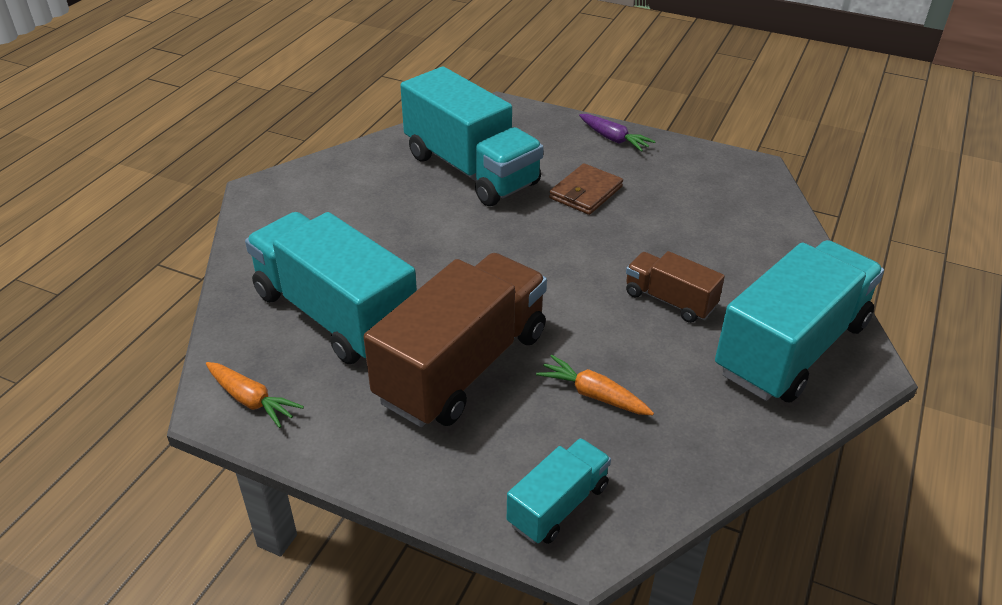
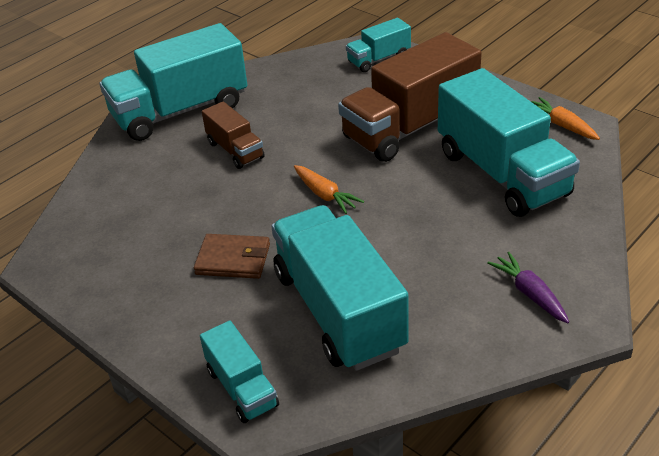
camera: 160 degrees left, 0 degrees up
(520, 120) = (242, 388): none -> turquoise truck
(585, 192) = (233, 259): brown wallet -> brown wallet turned 45 degrees clockwise
(593, 395) = (329, 102): orange carrot -> orange carrot (325, 195)
(613, 139) = (151, 331): purple carrot -> purple carrot (530, 294)

